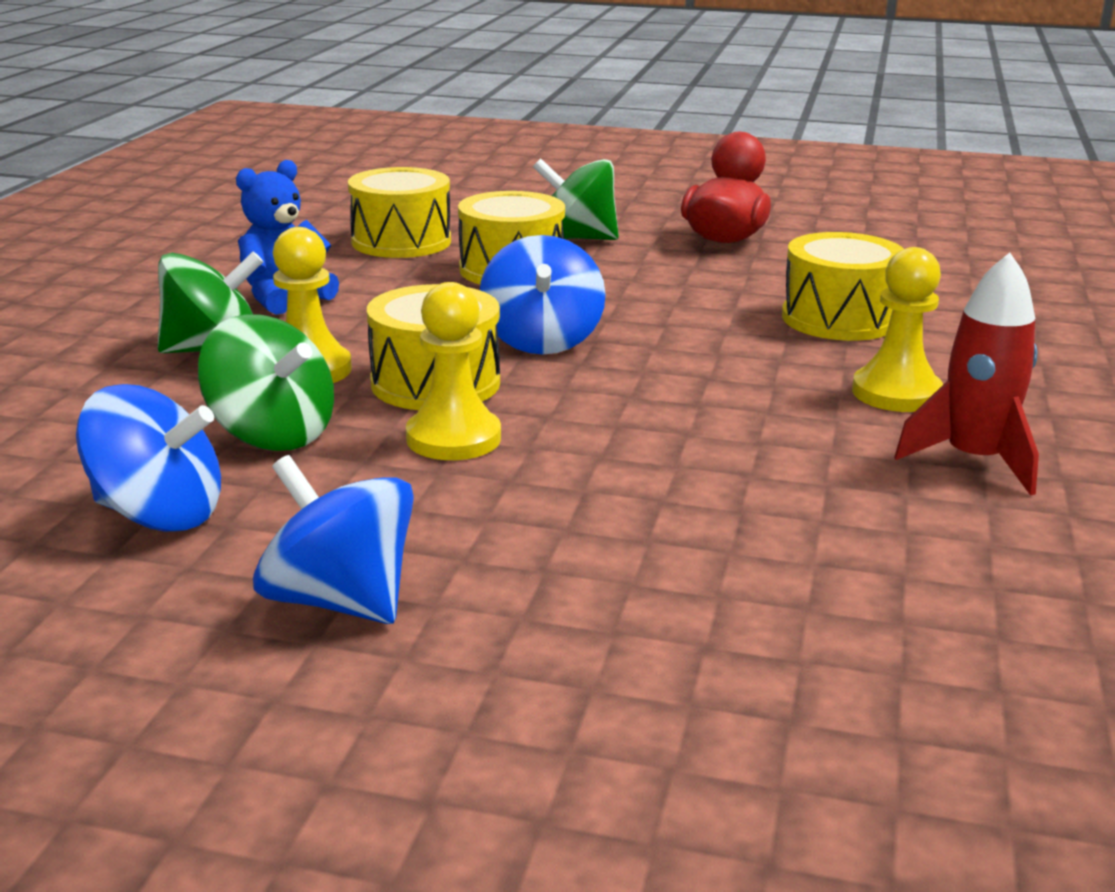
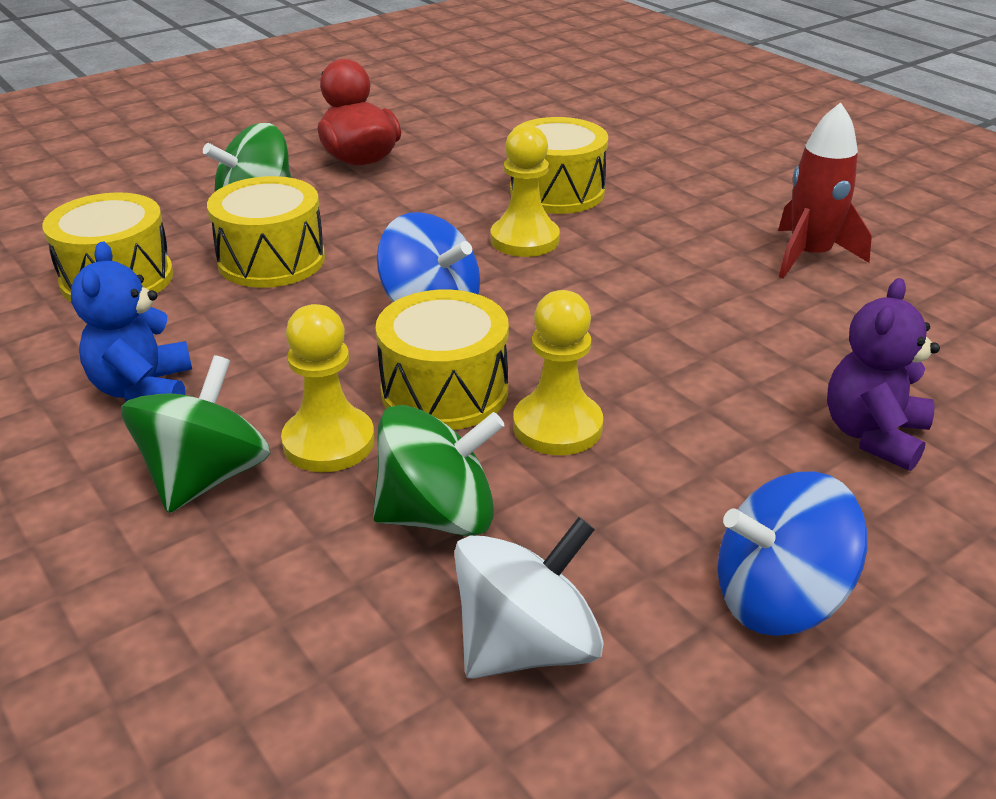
camera: 50 degrees left, 10 degrees up
(158, 514) = (526, 646): blue spinning top -> white spinning top
(673, 583) = (873, 435): none -> purple teddy bear
(896, 393) = (692, 231): yellow pawn -> yellow pawn (524, 240)

